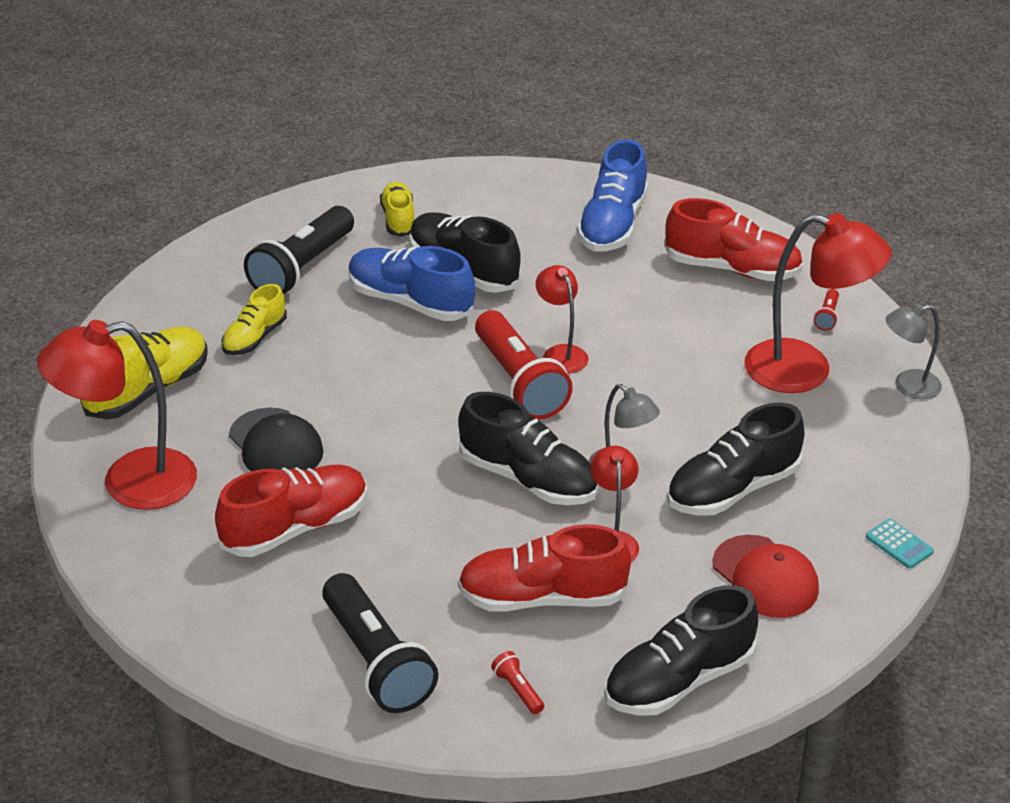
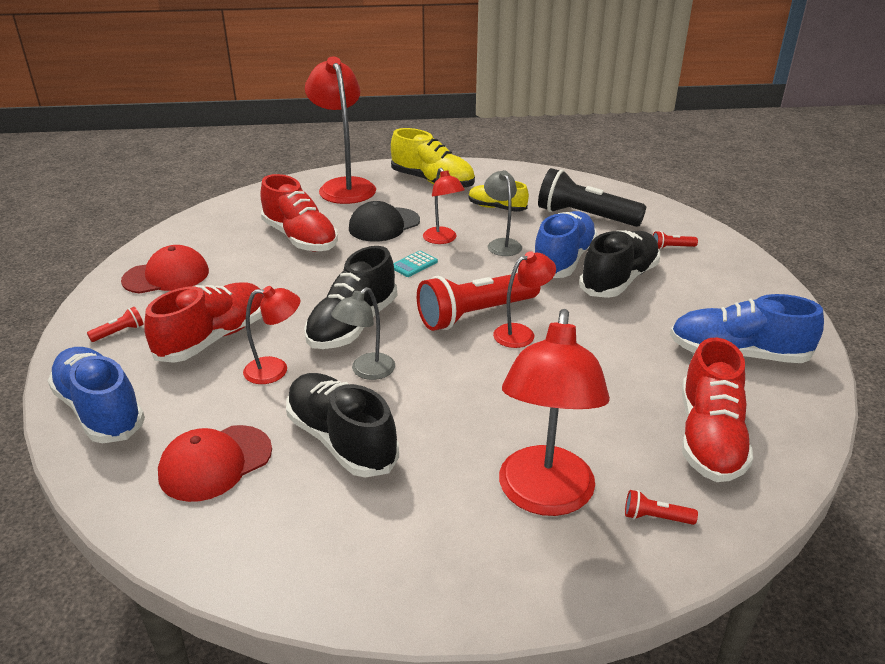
camera: 85 degrees right, 5 degrees down
(333, 393) = (443, 239): none -> red lamp
(377, 661) = (166, 276): black flashlight -> red cap
(398, 219) = (671, 247): yellow shoe -> red flashlight
(542, 598) = (213, 338): red shoe -> red shoe turned 45 degrees clockwise
(678, 680) = (100, 410): black shoe -> blue shoe
(899, 544) = (250, 572): turquoise calculator -> turquoise calculator (414, 264)
(908, 386) = (541, 594): grey lamp -> grey lamp (502, 244)

